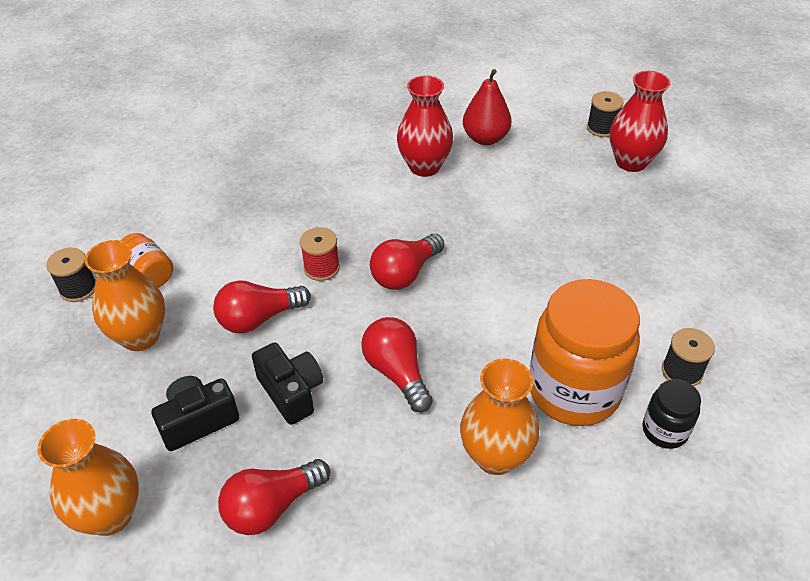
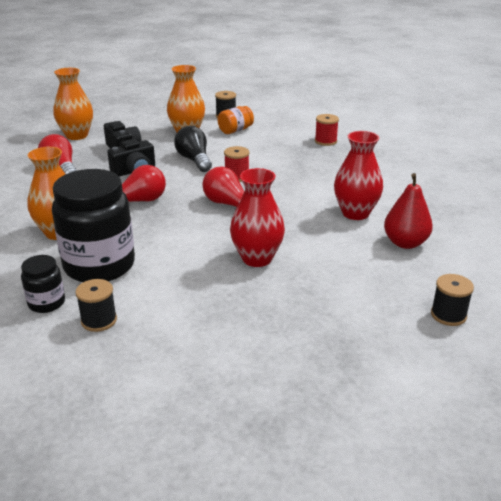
camera: 90 degrees right, 15 degrees down
(215, 179) = (325, 141): none -> red spool
(259, 318) = (194, 160): red light bulb -> black light bulb
(573, 390) = (99, 266): orange jar -> black jar
(631, 162) = (390, 329): red vase -> red vase (257, 258)

